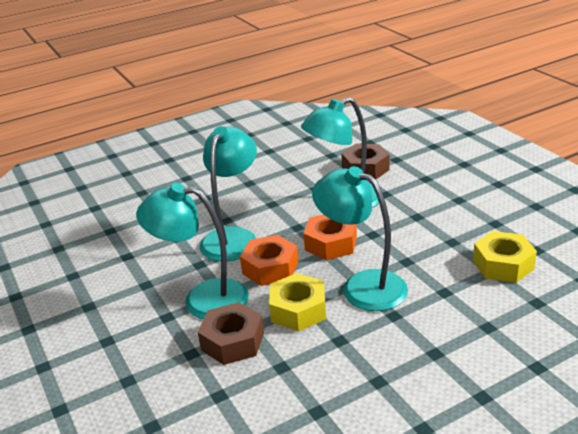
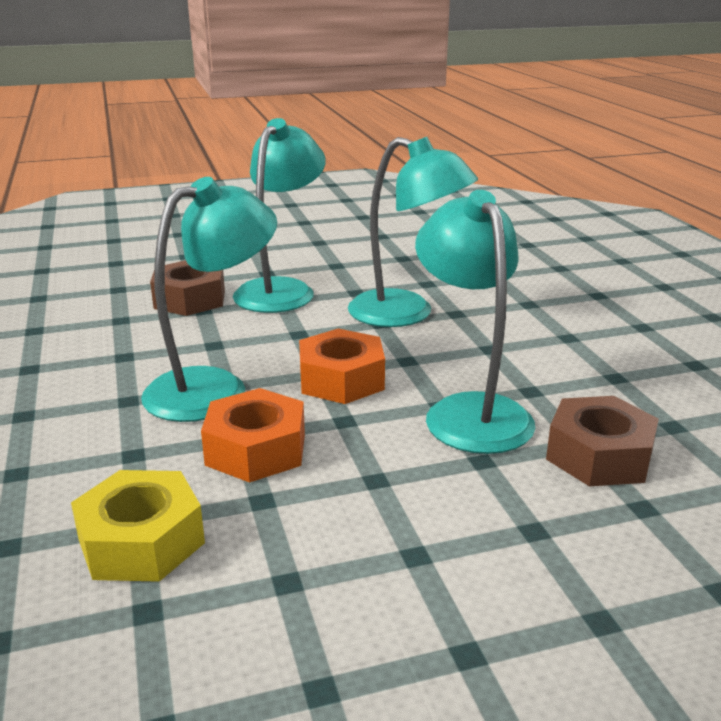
camera: 100 degrees right, 5 degrees down
(270, 268) = (313, 331): orange nut -> orange nut (256, 449)
(298, 310) = (207, 338): yellow nut -> none

